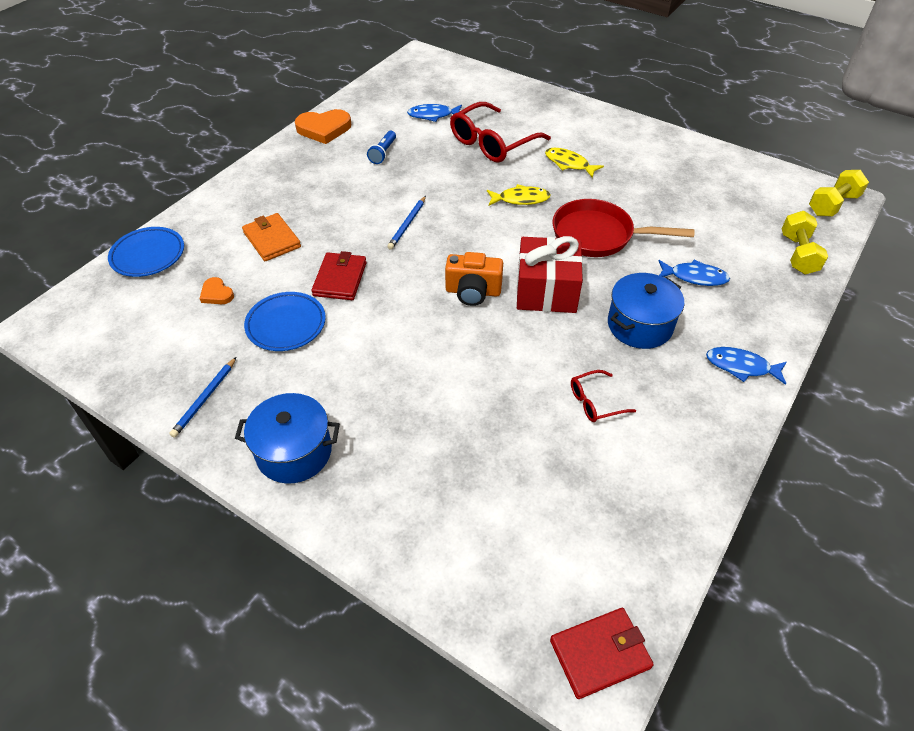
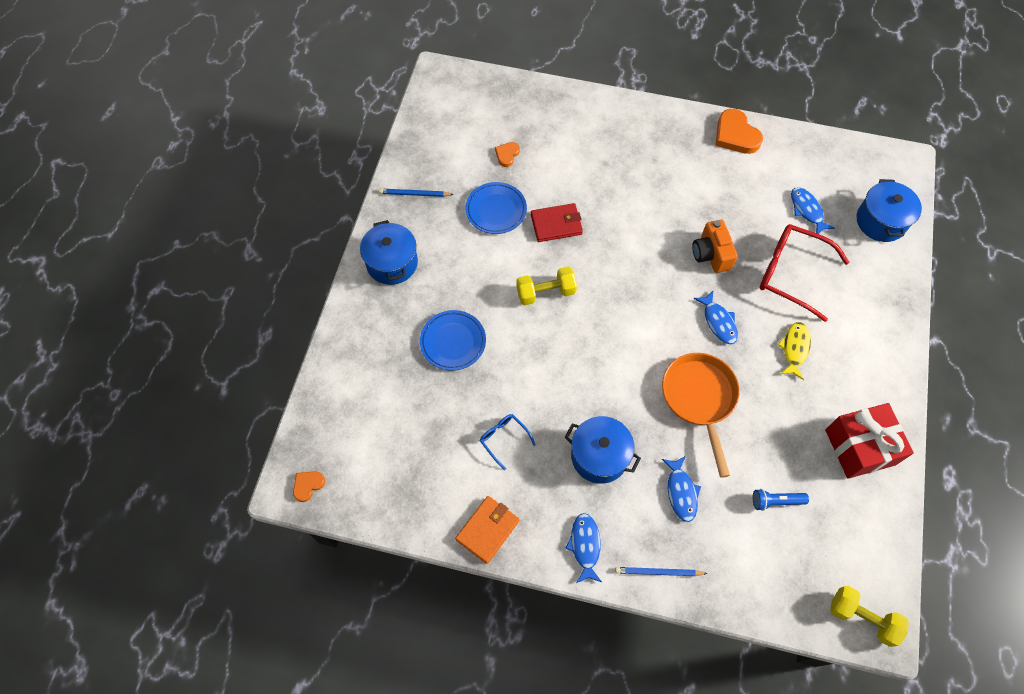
camera: 70 degrees right, 15 degrees up
(148, 255) = (525, 95): blue plate -> blue plate (453, 342)
(272, 240) = (577, 162): orange wallet -> orange wallet (487, 530)
(383, 153) = (726, 192): blue flashlight -> blue flashlight (775, 501)
(407, 224) = (640, 246): blue pencil -> blue pencil (658, 572)
(468, 83) = (881, 221): none -> blue pot
(473, 292) = (583, 320): orange camera -> orange camera (711, 254)
(520, 199) = (718, 322): yellow fish -> blue fish
(546, 290) = (609, 374): red gift -> red gift (860, 447)
(595, 402) = (503, 439): red glasses -> blue glasses
(598, 235) = (699, 398): red pan -> orange pan
(600, 654) = (308, 485): red wallet -> orange heart
(798, 254) = (759, 585): yellow dumbbell -> yellow dumbbell (545, 292)

